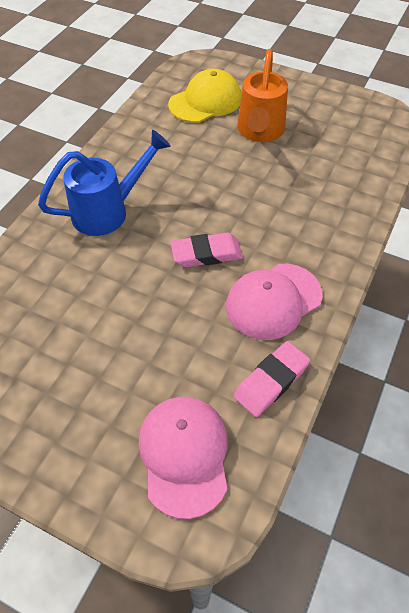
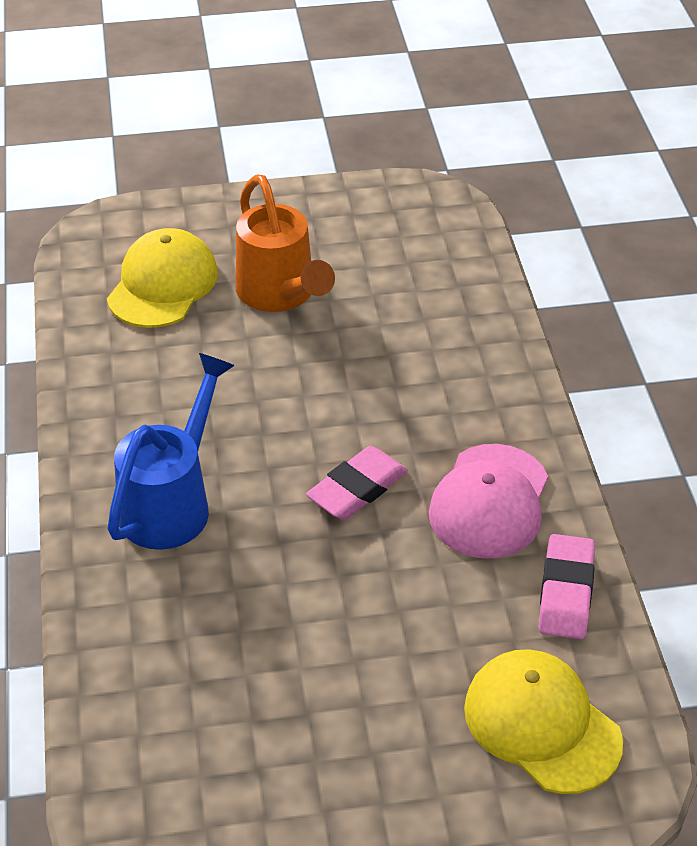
camera: 35 degrees left, 10 degrees down
(184, 455) = (542, 724): pink cap -> yellow cap

